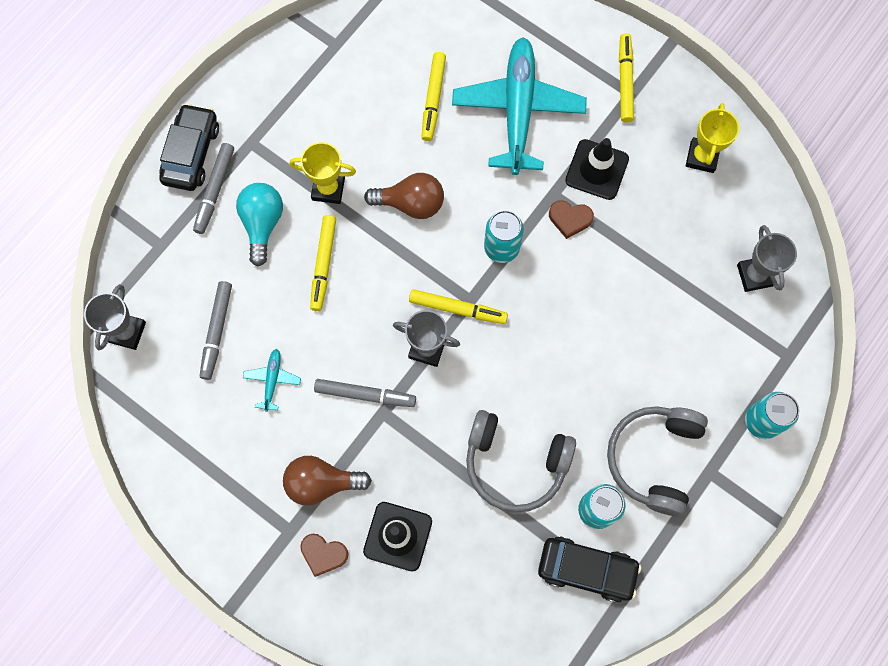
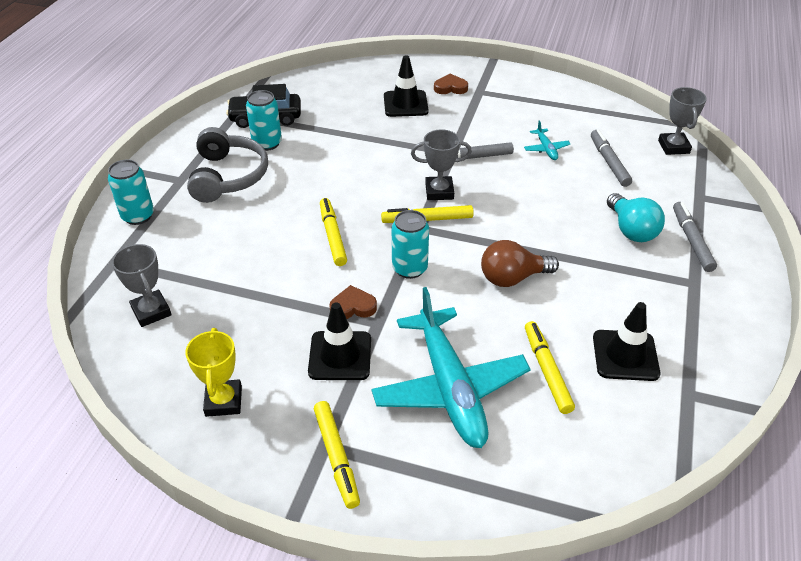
camera: 160 degrees right, 30 degrees down
(191, 153) = (737, 260): black car -> none
(322, 483) = (473, 113): brown light bulb -> none
(323, 265) = (559, 218): yellow marker -> yellow marker (333, 236)
(328, 189) = (595, 268): yellow trophy -> none
(362, 92) = (625, 355): none -> black traffic cone
(515, 463) = (338, 151): grey headphones -> none

